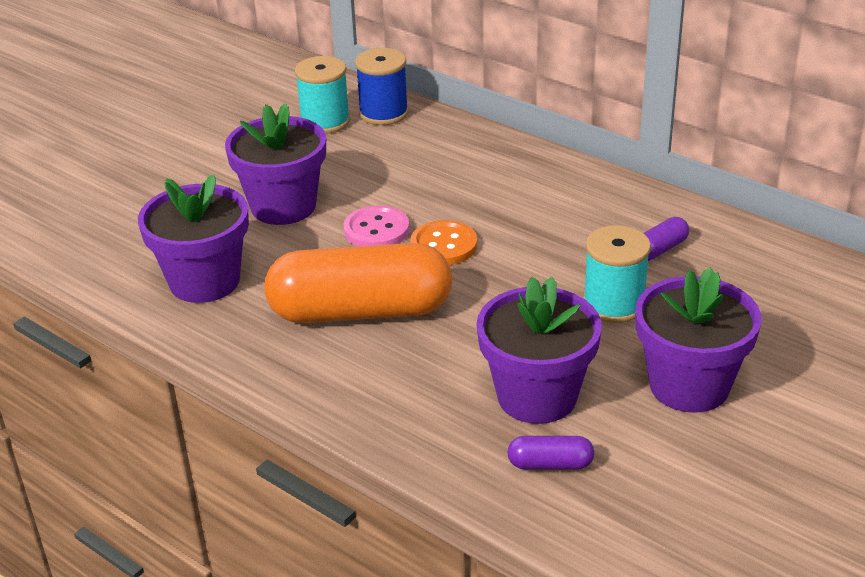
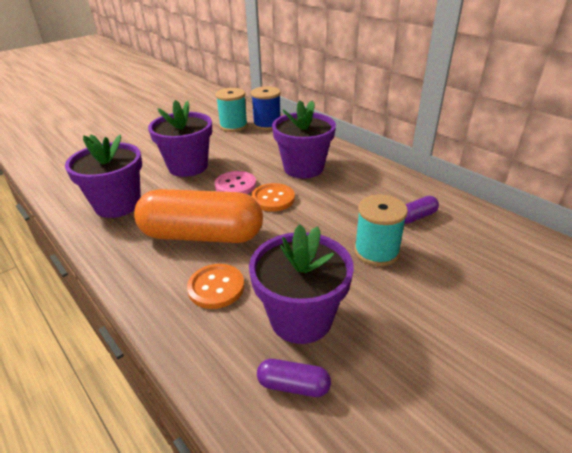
camera: 10 degrees right, 0 degrees up
(413, 376) = (216, 287): none -> orange button
(689, 385) = (424, 327): purple flower pot -> purple flower pot (303, 168)

